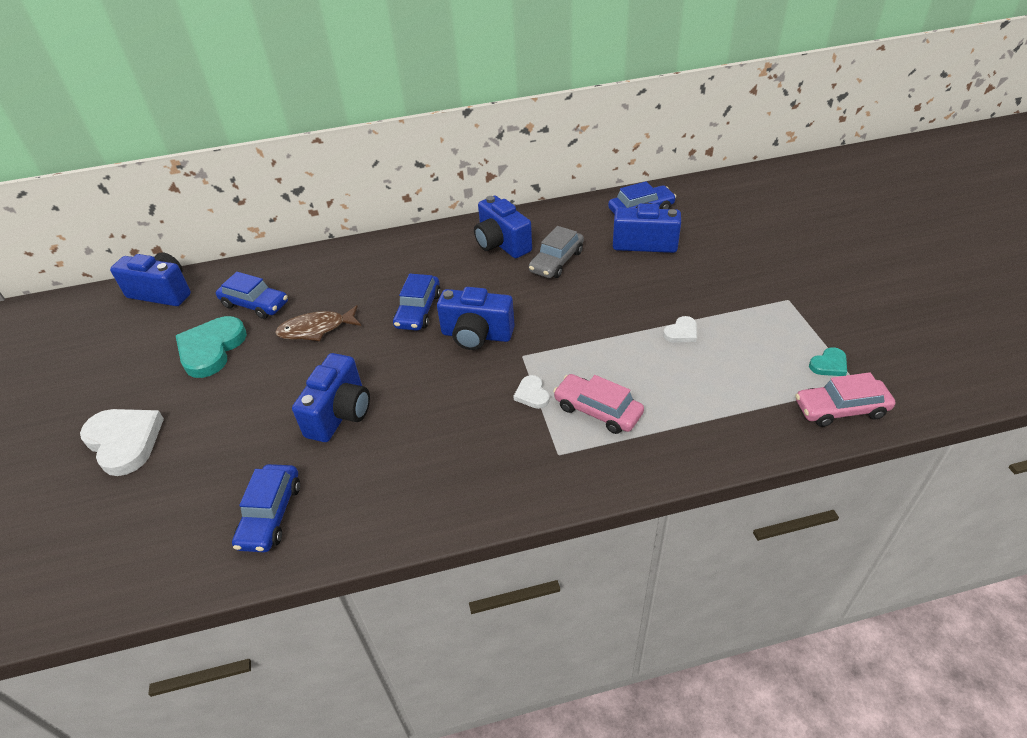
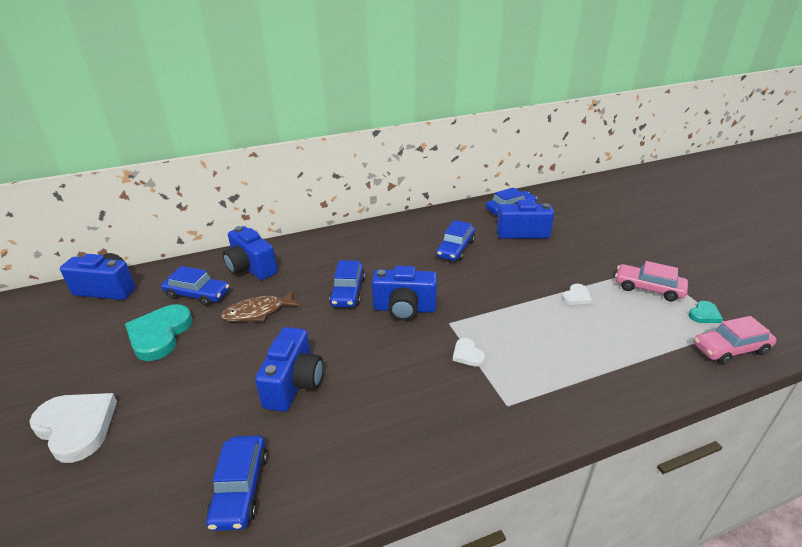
camera: 10 degrees left, 10 degrees down
(501, 244) = (406, 238): blue camera -> blue camera (251, 268)
(556, 261) = (455, 248): grey car -> blue car
(597, 410) = (529, 364): pink car -> pink car (648, 288)

